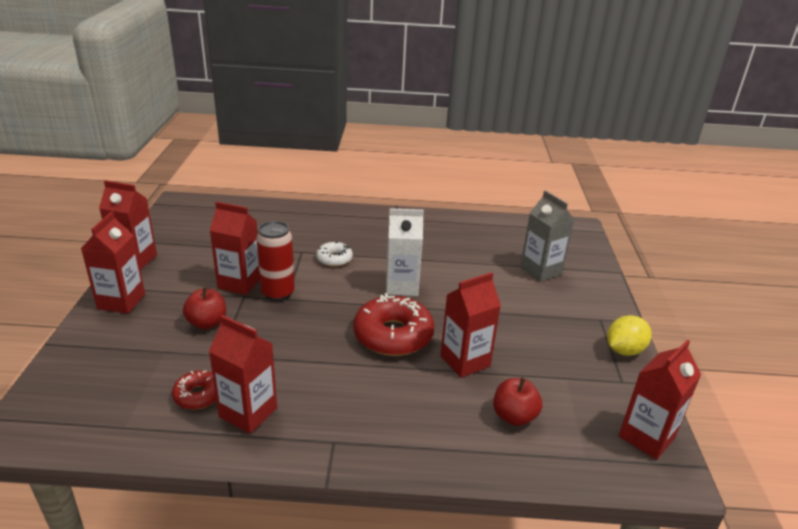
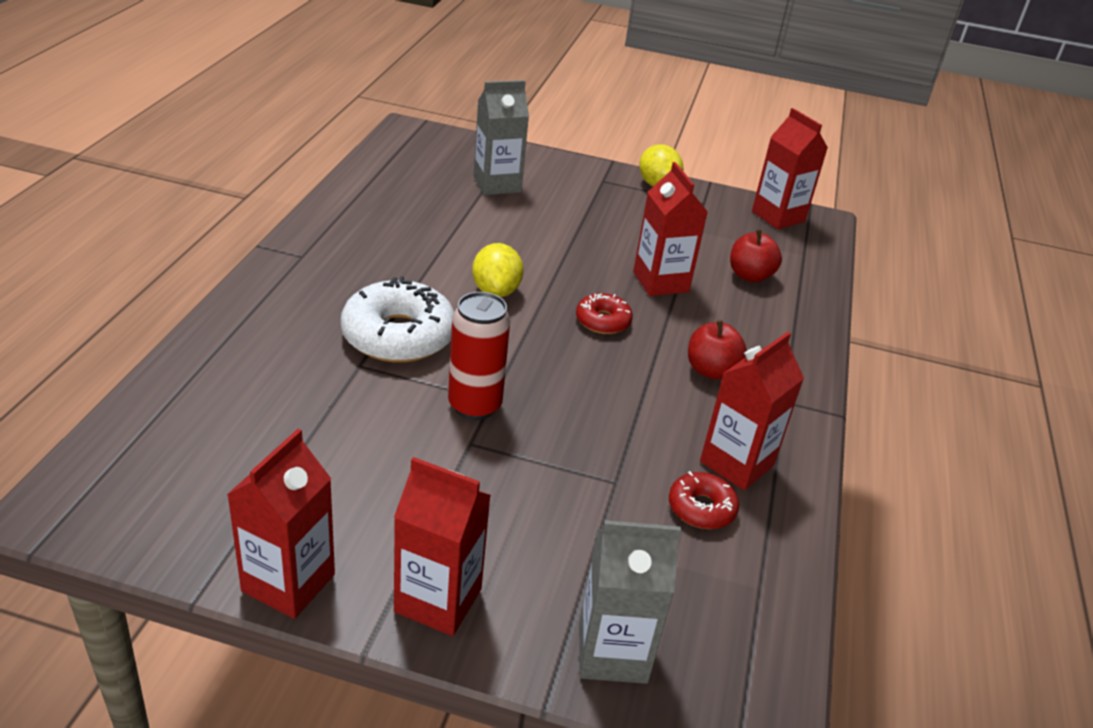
camera: 80 degrees left, 5 degrees up
(78, 364) = (612, 652): none -> grey carton
(207, 323) = (534, 489): red apple -> red apple (711, 370)
(239, 283) = (430, 444): red carton -> none
(334, 259) = (398, 335): white donut -> white donut, size x1.89
(393, 335) = (603, 321): red donut -> red donut, size x0.53
(402, 286) = (496, 291): white carton -> yellow lemon

